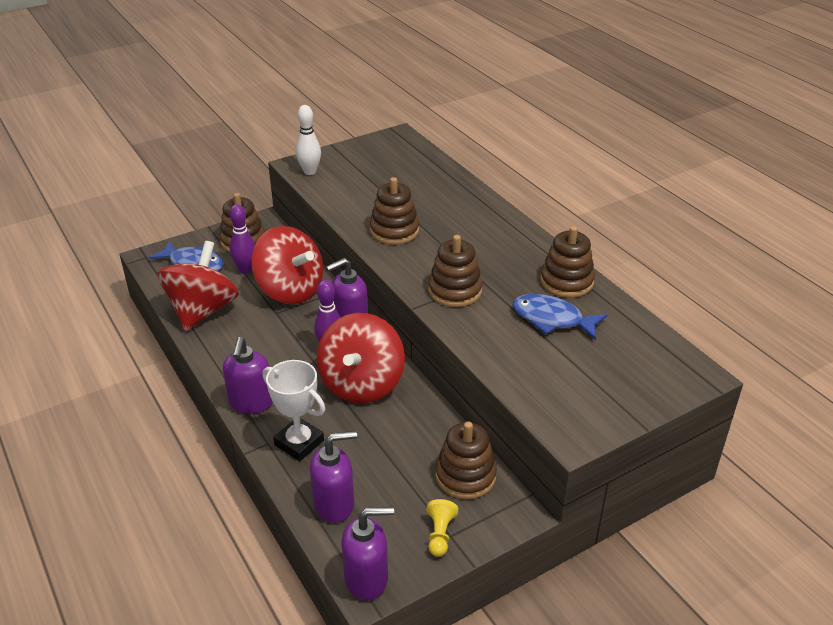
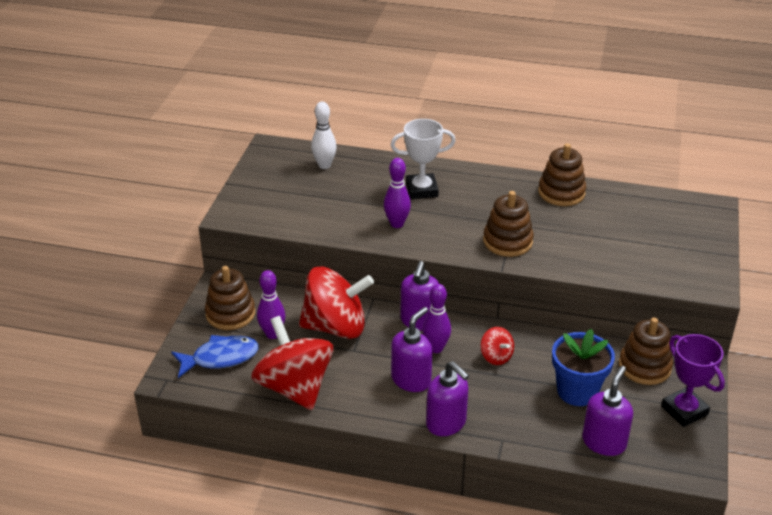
camera: 45 degrees left, 0 degrees up
(299, 443) = (521, 423): white trophy -> white trophy (421, 190)
(310, 172) = (251, 215): white bowling pin -> white bowling pin (324, 165)
(362, 384) = (496, 357): red spinning top -> red spinning top, size x0.46
(367, 578) = (688, 467): purple soap dispenser -> purple soap dispenser (411, 380)
(379, 452) = (577, 391): none -> blue flower pot
(394, 231) = (397, 224): brown stacking toy -> purple bowling pin
(440, 534) = (684, 410): yellow pawn -> purple trophy
(552, 319) = (592, 223): blue fish -> none

